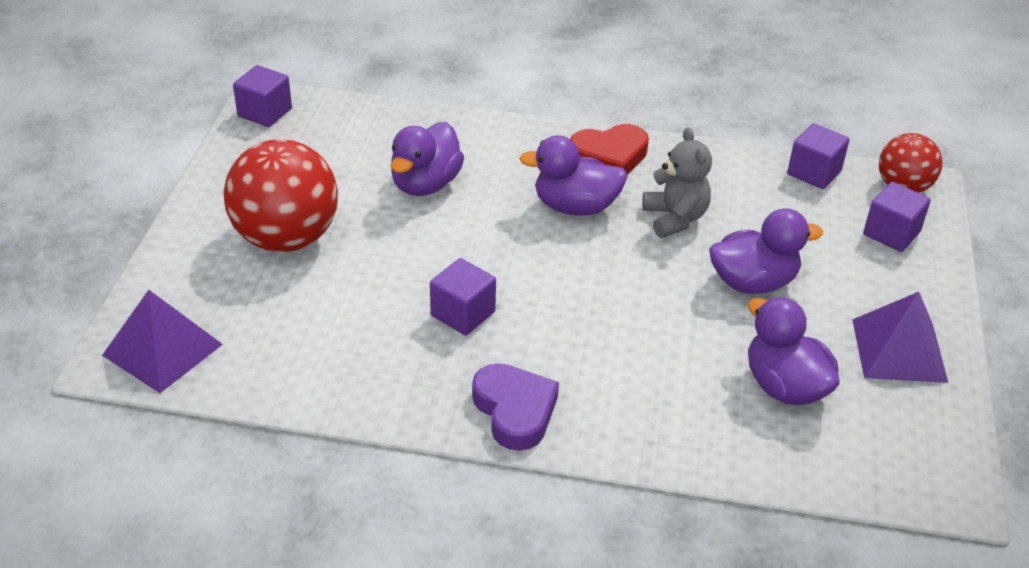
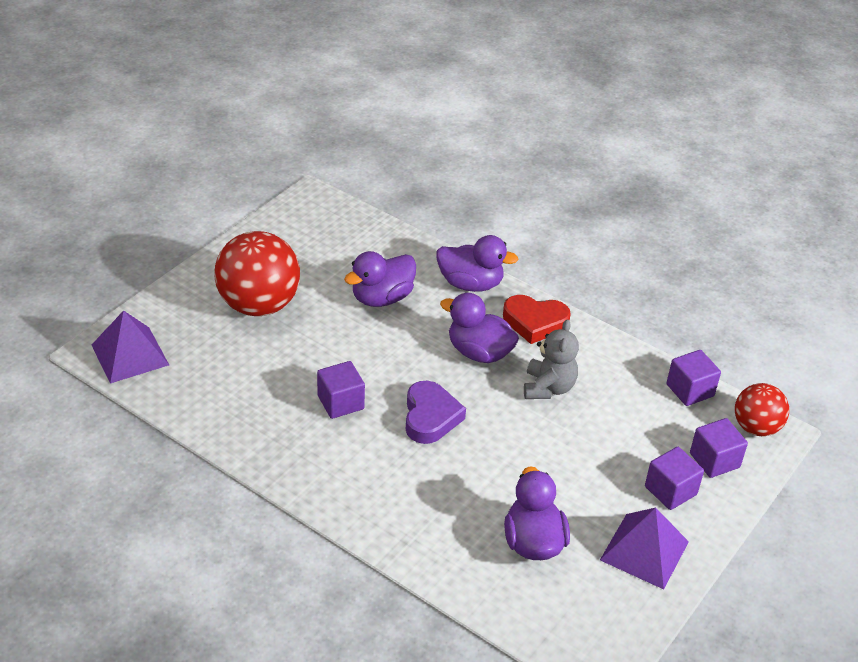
camera: 25 degrees right, 0 degrees up
(265, 112) = (306, 206): purple cube -> purple cube (670, 490)
(515, 410) = (327, 483): purple heart -> purple heart (430, 417)
(753, 282) = (570, 457): purple duck -> purple duck (470, 284)

